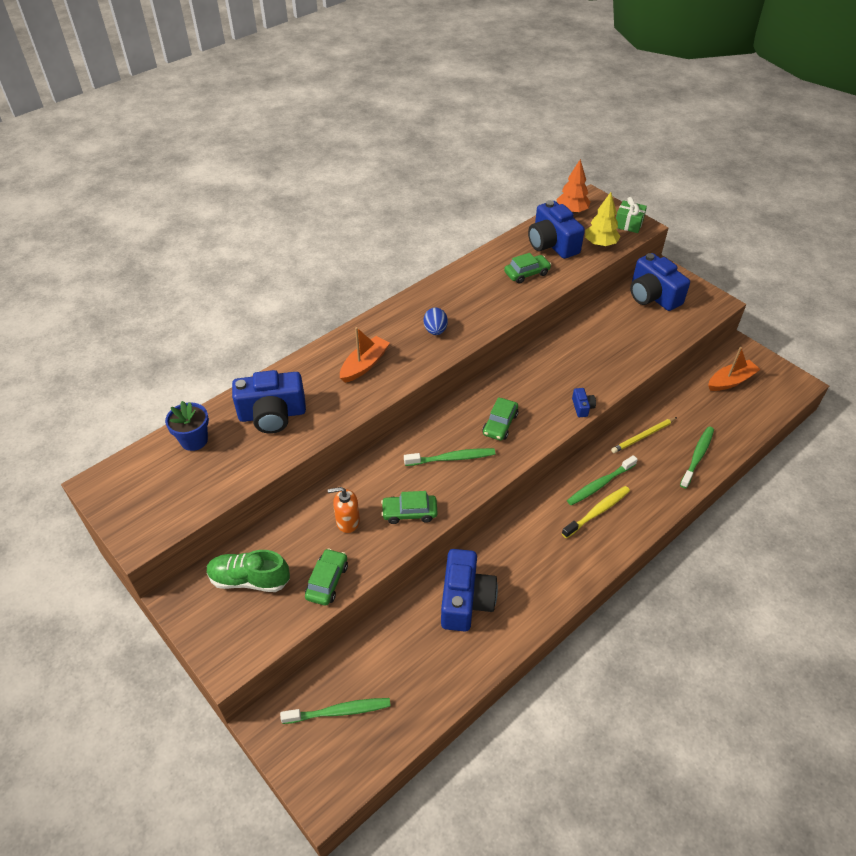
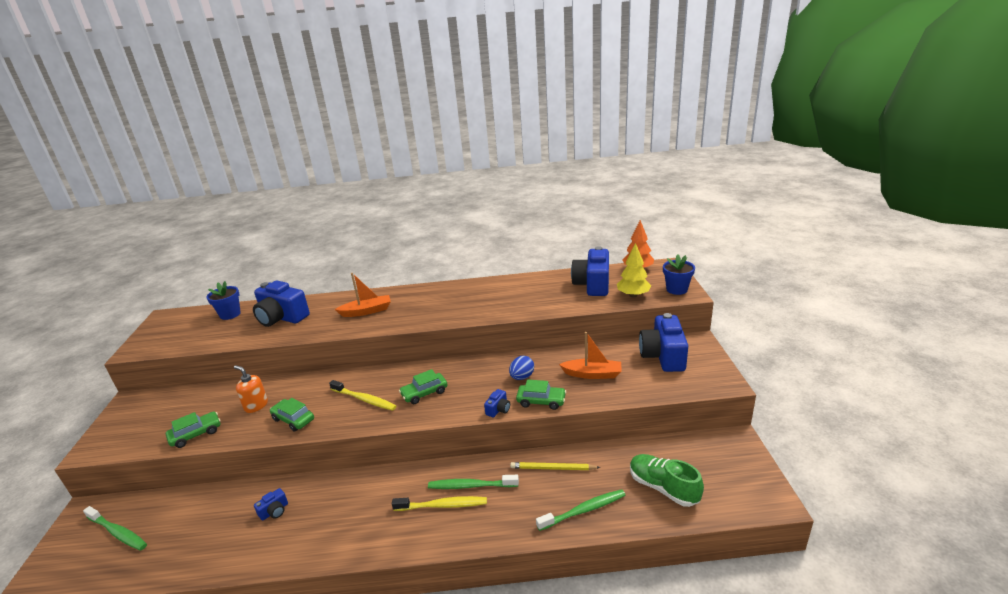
camera: 40 degrees right, 20 degrees down
(249, 579) = (168, 410): green shoe -> green shoe (663, 487)
(435, 330) = (436, 308): blue egg -> blue egg (522, 377)
(452, 458) = (364, 399): green toothbrush -> yellow toothbrush
(465, 600) = (274, 511): blue camera -> blue camera, size x0.43
(526, 273) = (547, 296): green car -> green car (541, 401)
(628, 224) = (676, 289): green gift -> blue flower pot
(730, 381) = (693, 464): orange boat -> orange boat (592, 374)

